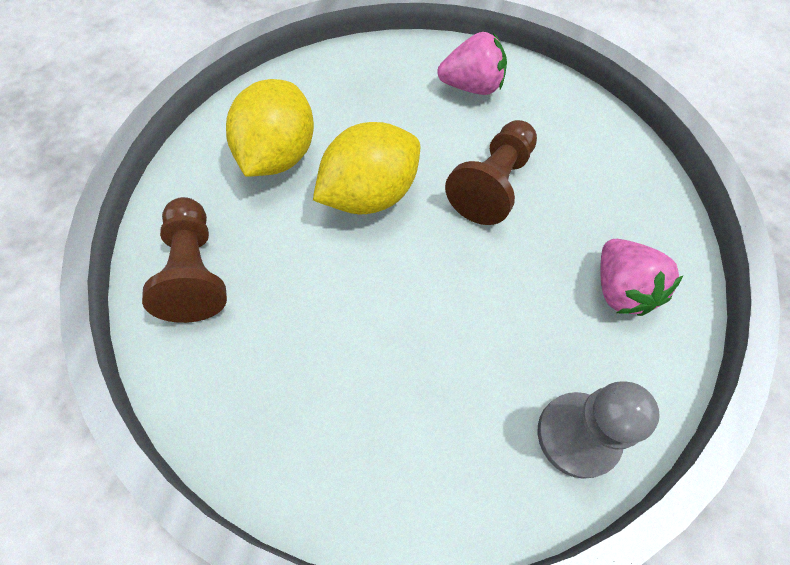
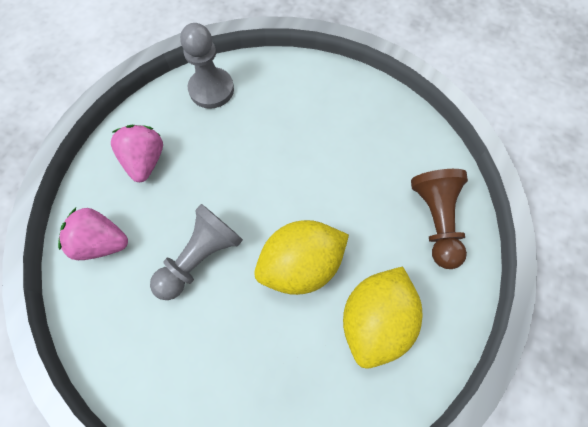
camera: 170 degrees left, 5 degrees up
(472, 86) = (180, 374): pink strawberry -> pink strawberry (102, 242)
(492, 184) = (200, 257): brown pawn -> grey pawn

